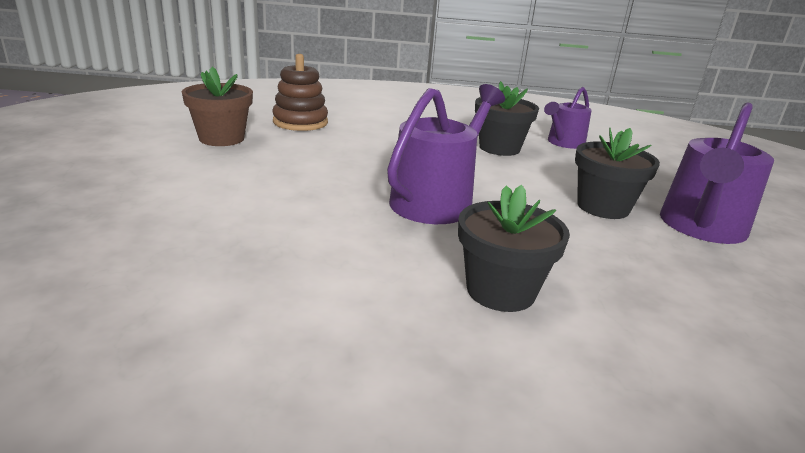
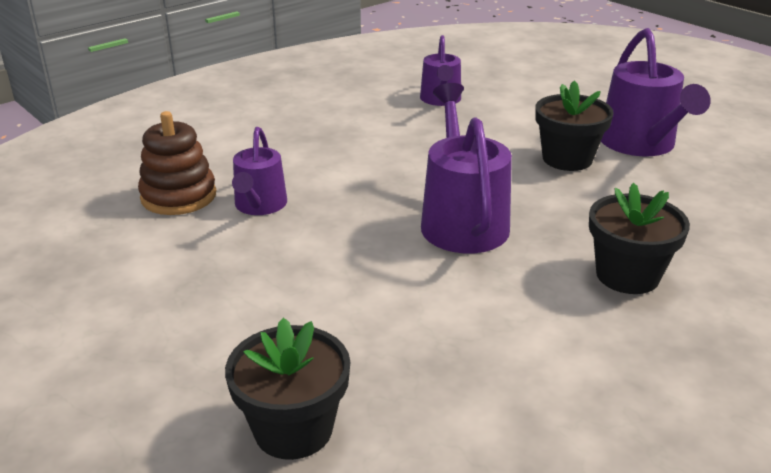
camera: 40 degrees left, 5 degrees up
(221, 138) = (145, 264): brown flower pot -> none
(330, 142) = (259, 205): none -> purple watering can
(499, 148) = (407, 133): black flower pot -> black flower pot (293, 429)

